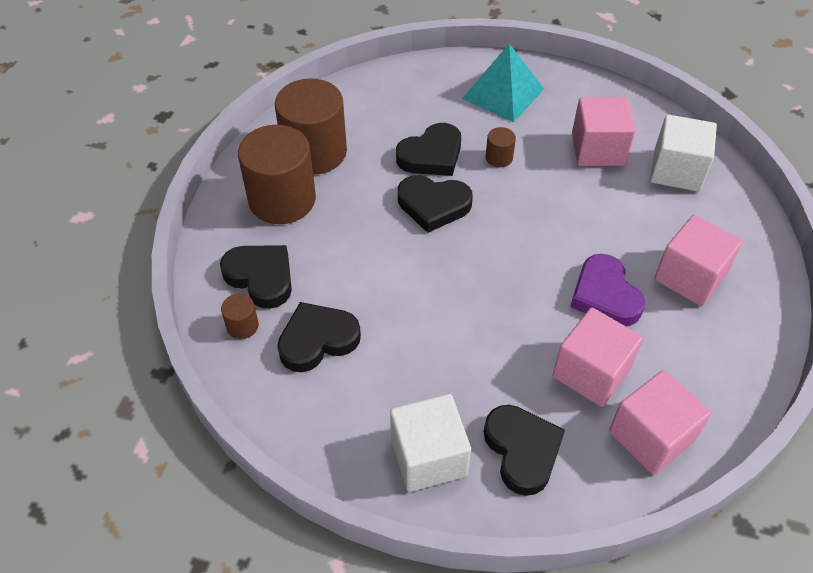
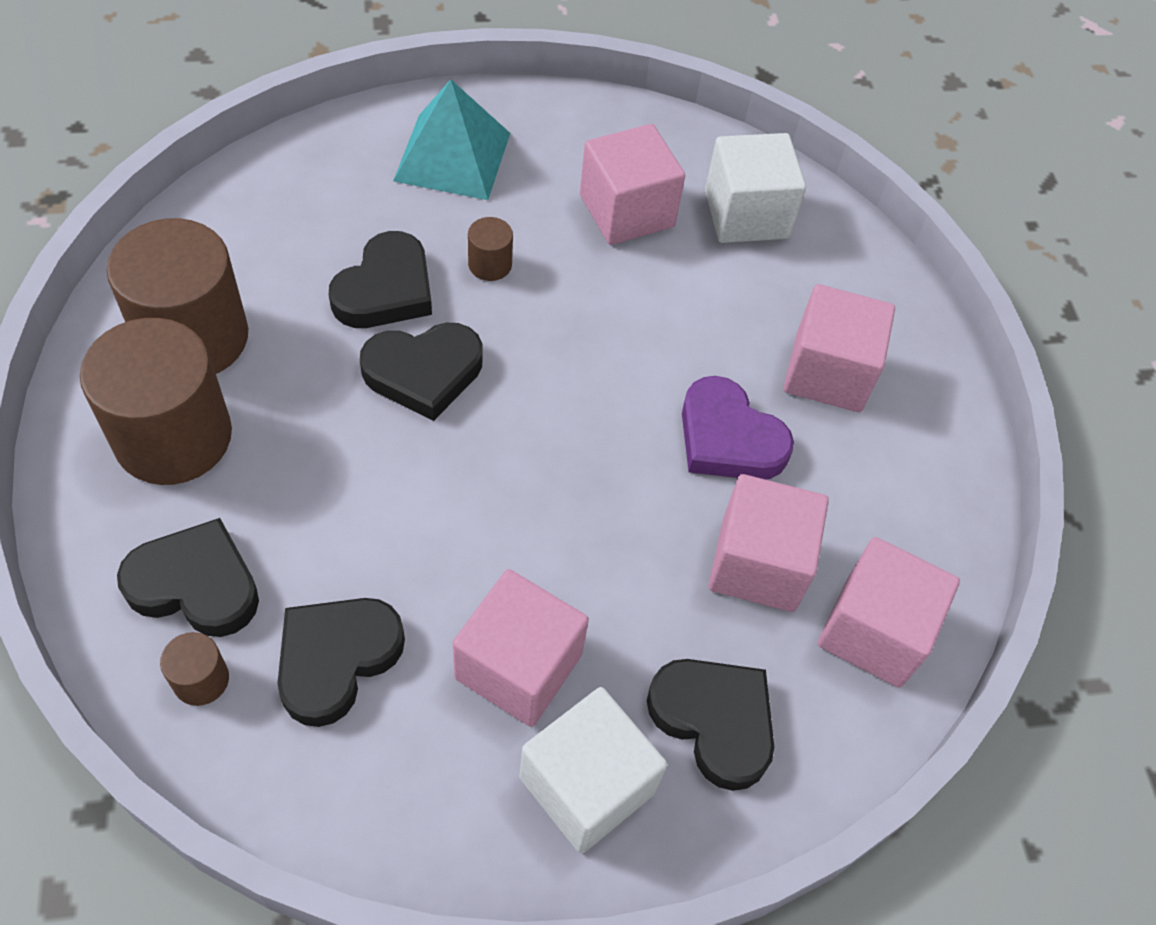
camera: 30 degrees left, 5 degrees up
(417, 379) = (518, 666): none -> pink cube

